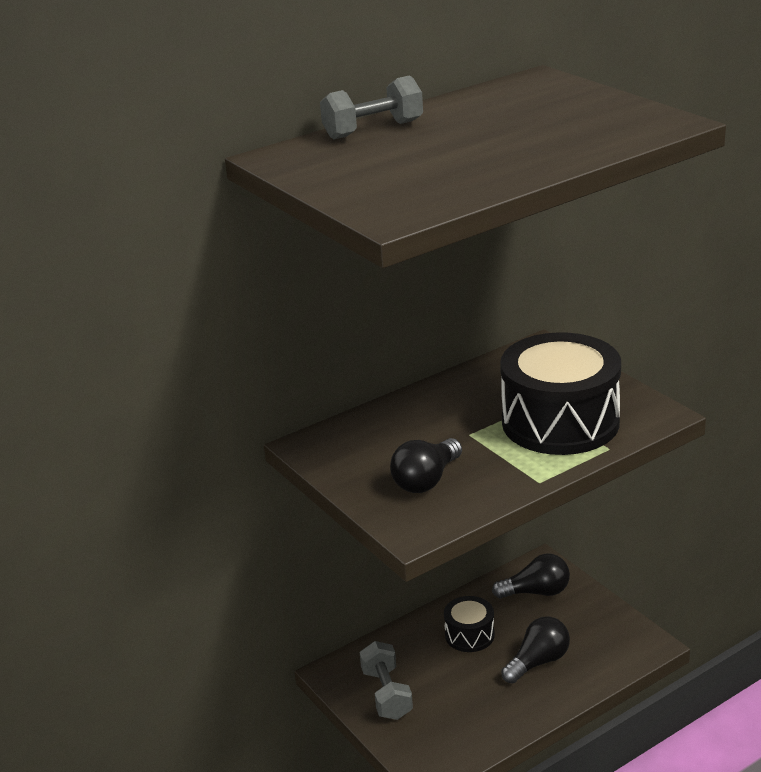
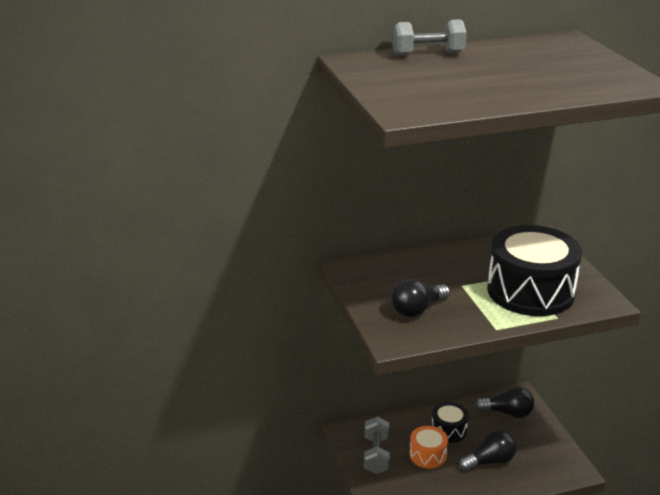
camera: 15 degrees right, 0 degrees up
(455, 675) = (428, 455): none -> orange drum

